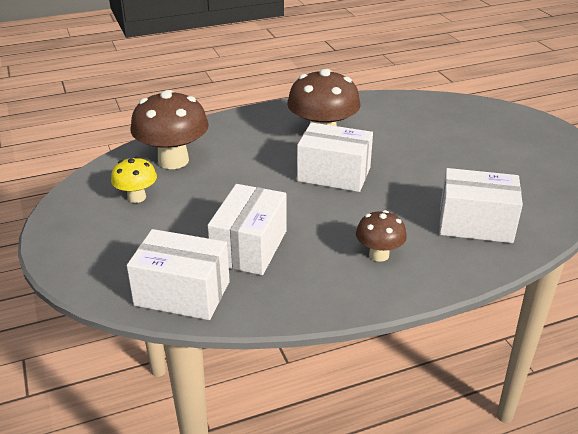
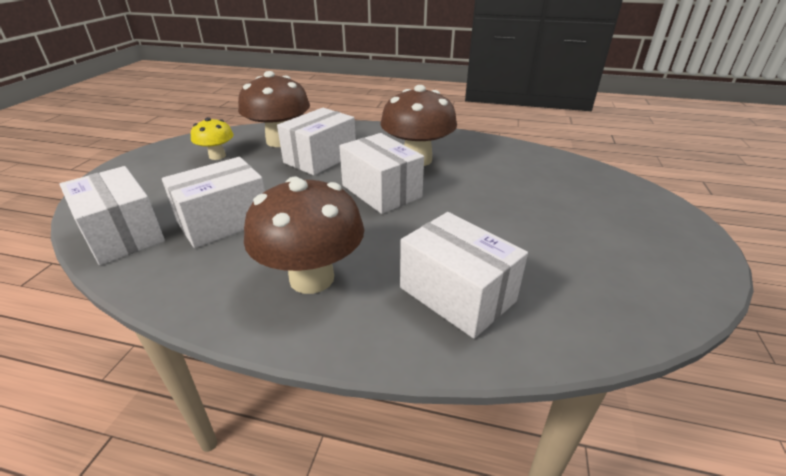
camera: 35 degrees right, 0 degrees up
(240, 164) = (320, 158): none -> white box
(379, 255) = (312, 278): brown mushroom -> brown mushroom, size x1.82

